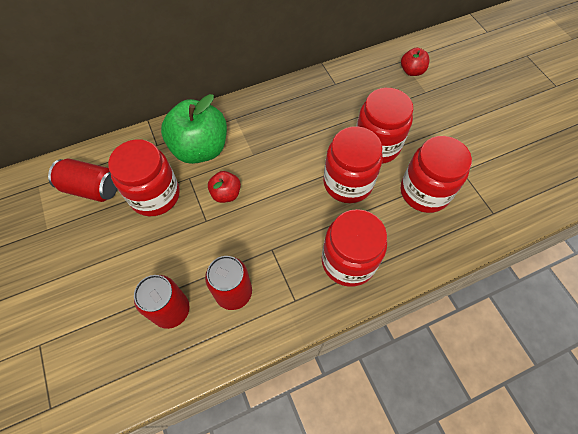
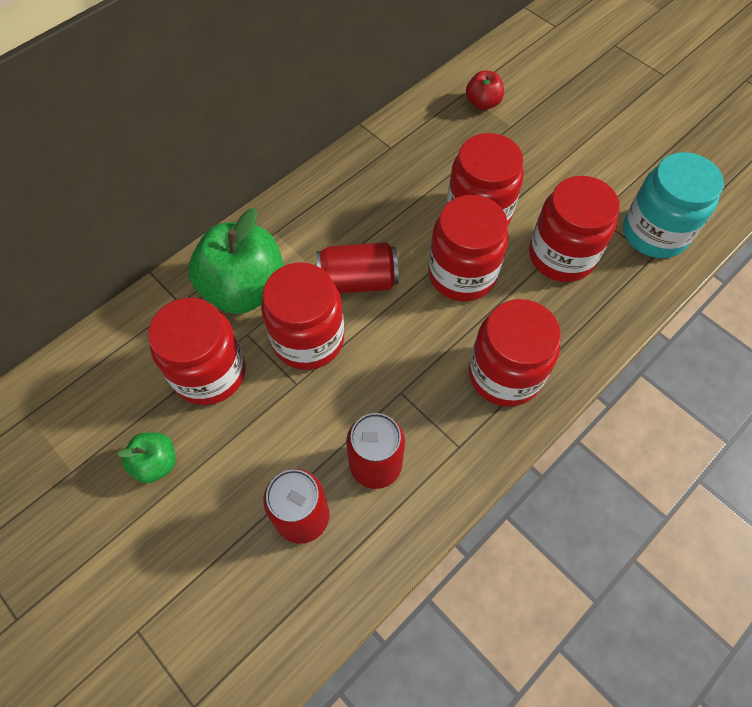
camera: 20 degrees left, 0 degrees up
(91, 188) = (112, 392): red can -> red can (358, 281)
(97, 242) = (156, 463): none -> green apple
(226, 194) = (308, 339): red apple -> red jar
(501, 197) = (654, 233): none -> turquoise jar

